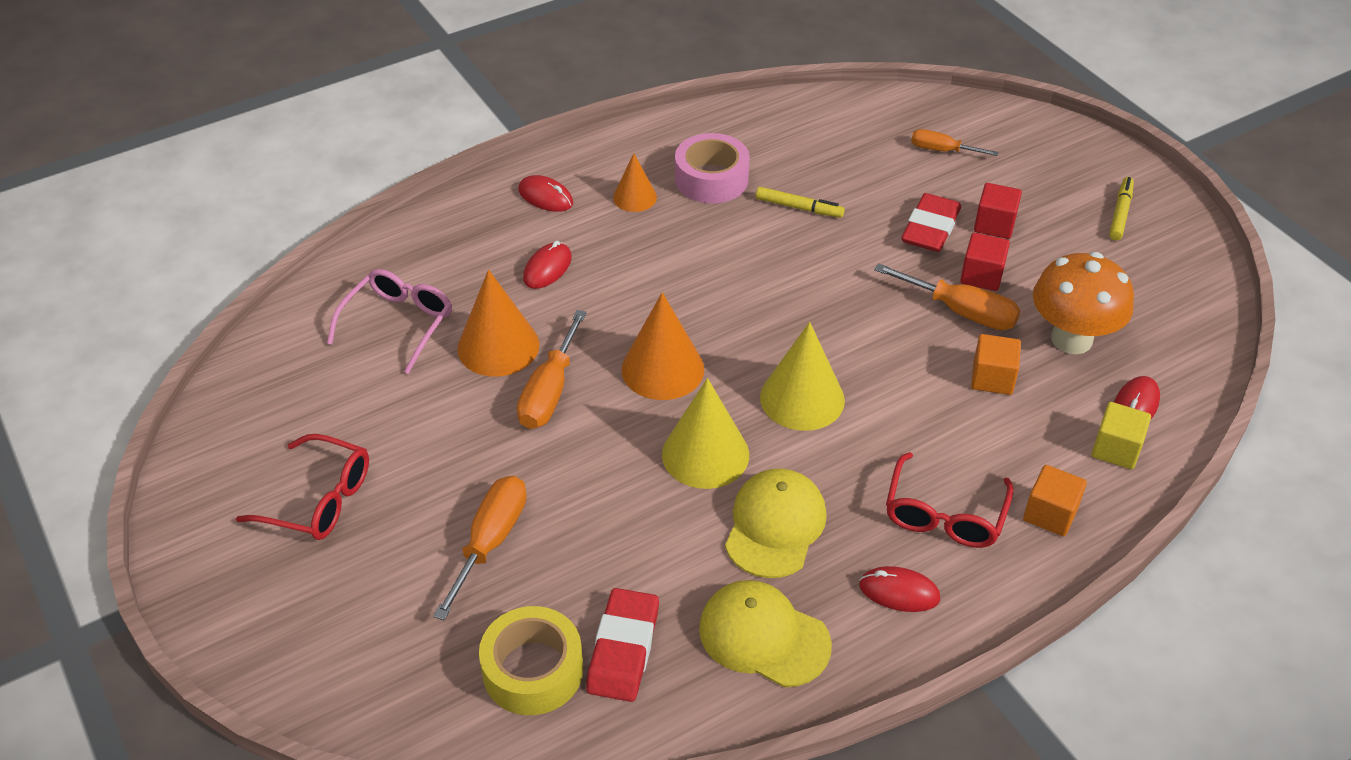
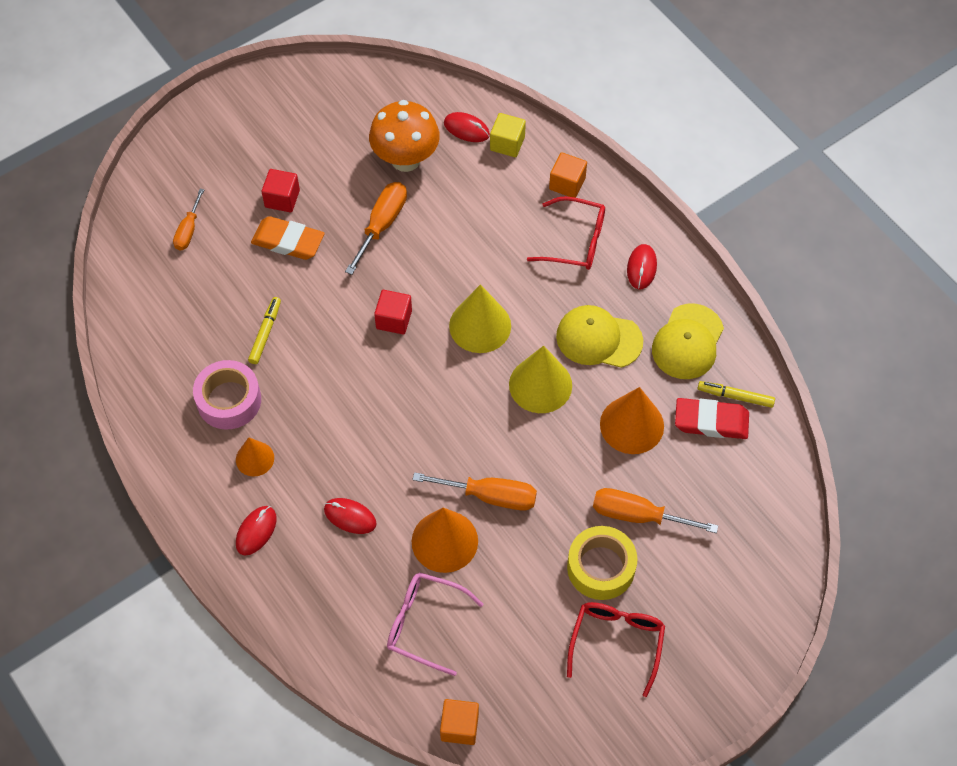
camera: 95 degrees left, 15 degrees up
(533, 670) = (736, 473): yellow tape -> yellow tape (601, 567)
(662, 369) = (459, 419): orange cone -> orange cone (632, 425)
(930, 228) = (288, 241): red eraser -> orange eraser
(981, 276) = (342, 210): red cube -> red cube (394, 319)
(992, 378) = (448, 208): orange cube -> orange cube (459, 726)
(1120, 213) = (266, 117): yellow marker -> yellow marker (735, 396)

